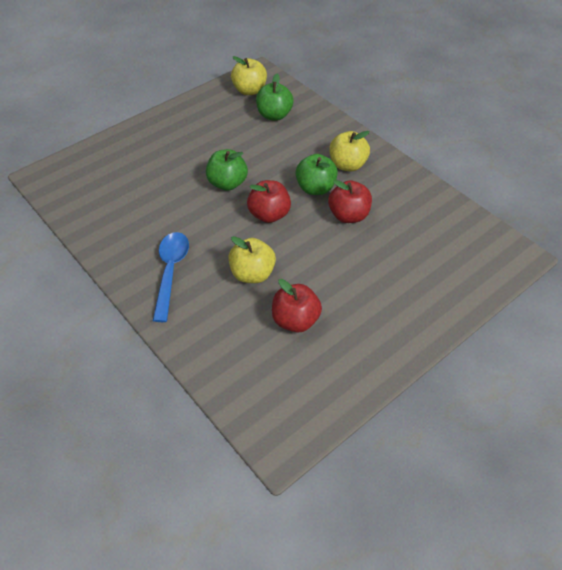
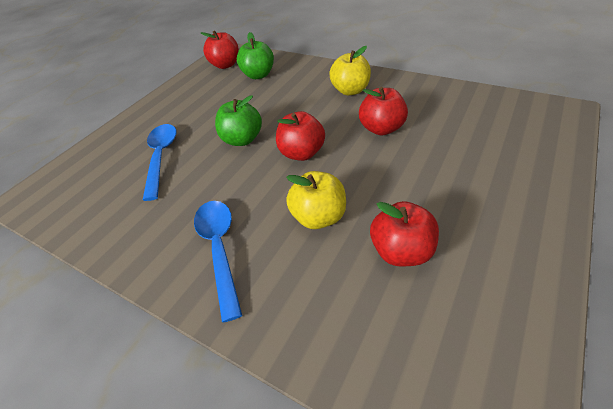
camera: 15 degrees left, 5 degrees down
(155, 177) = (161, 157): none -> blue spoon
(249, 90) = (225, 65): yellow apple -> red apple
(315, 188) = (333, 117): green apple -> none

